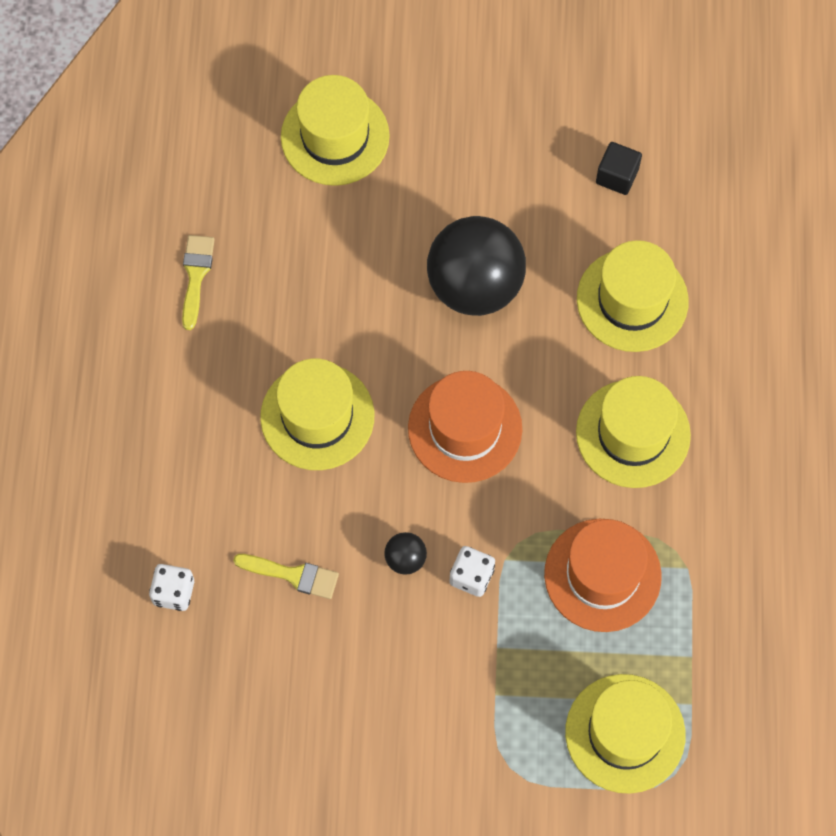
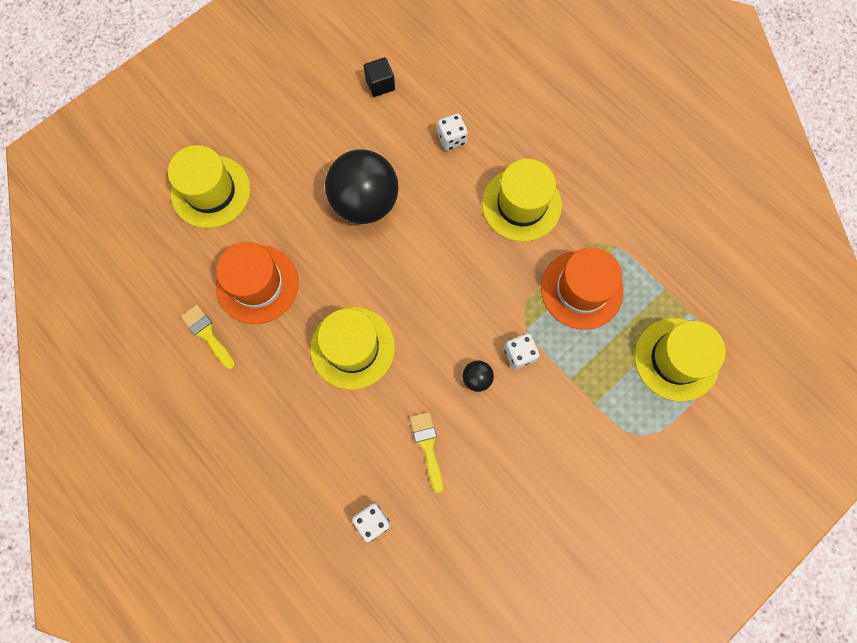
camera: 45 degrees left, 5 degrees up
(293, 575) = (427, 446): yellow brush -> yellow brush turned 75 degrees counterclockwise
(465, 428) = (436, 281): orange hat -> orange hat (257, 284)
(632, 300) = (451, 139): yellow hat -> white dice

